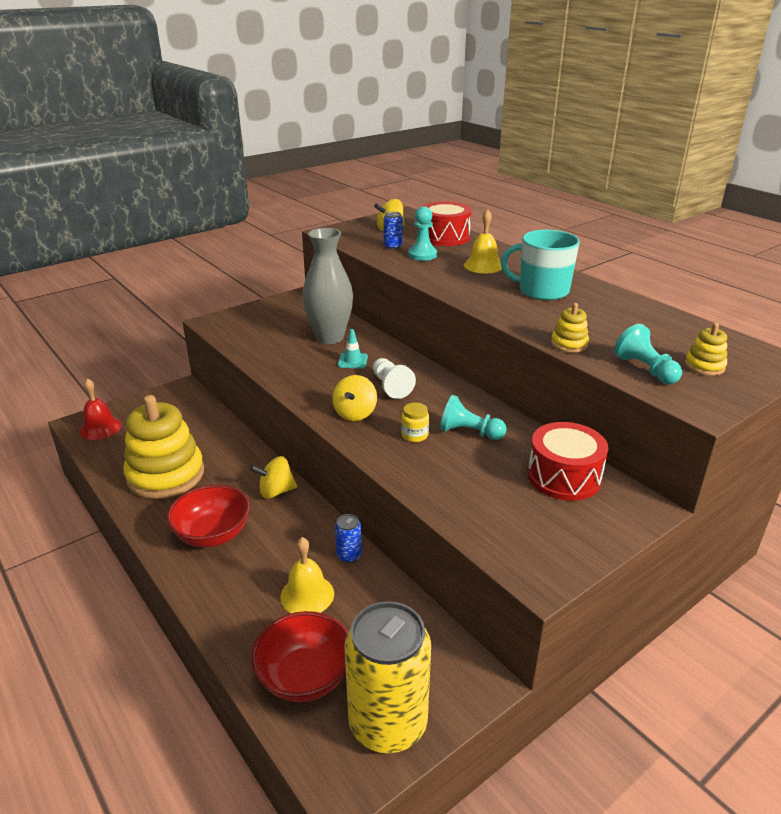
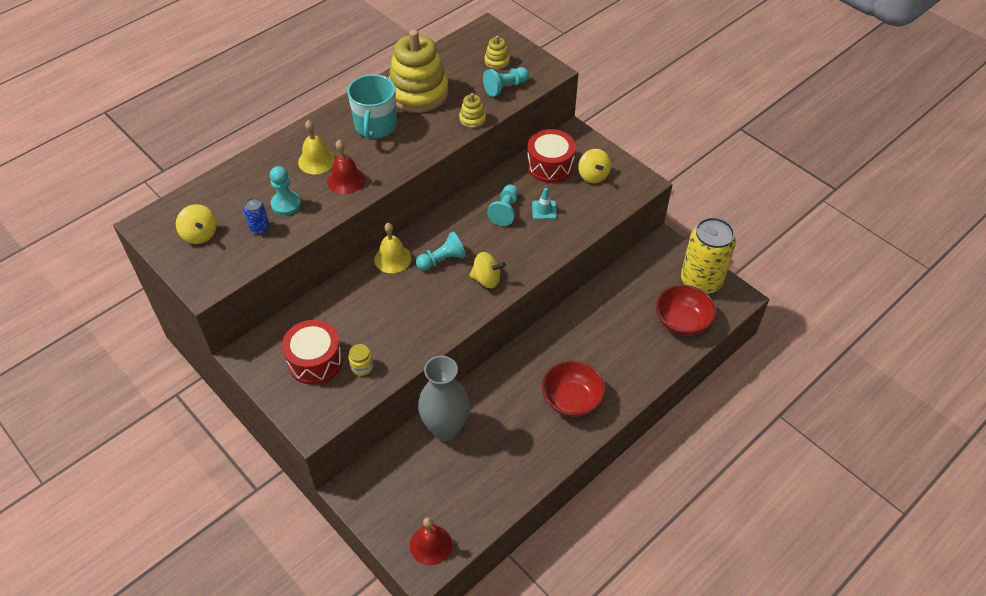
camera: 95 degrees left, 20 degrees up
(166, 475) = (502, 457): yellow stacking toy -> yellow stacking toy (418, 93)
(276, 491) = (515, 368): yellow spinning top -> yellow spinning top (593, 175)
(307, 595) = (619, 330): yellow bell -> yellow bell (392, 258)
(329, 337) = (351, 313): grey vase -> grey vase (445, 428)
(349, 555) = (579, 312): blue can -> none
(352, 361) = (398, 290): turquoise traffic cone -> turquoise traffic cone (544, 210)
(391, 386) = (442, 260): white pawn -> turquoise pawn
(414, 435) = (512, 241): yellow jar -> yellow jar (362, 367)
(445, 237) = (234, 188): red drum -> red drum (315, 361)
(454, 277) = (346, 180): none -> red bell

